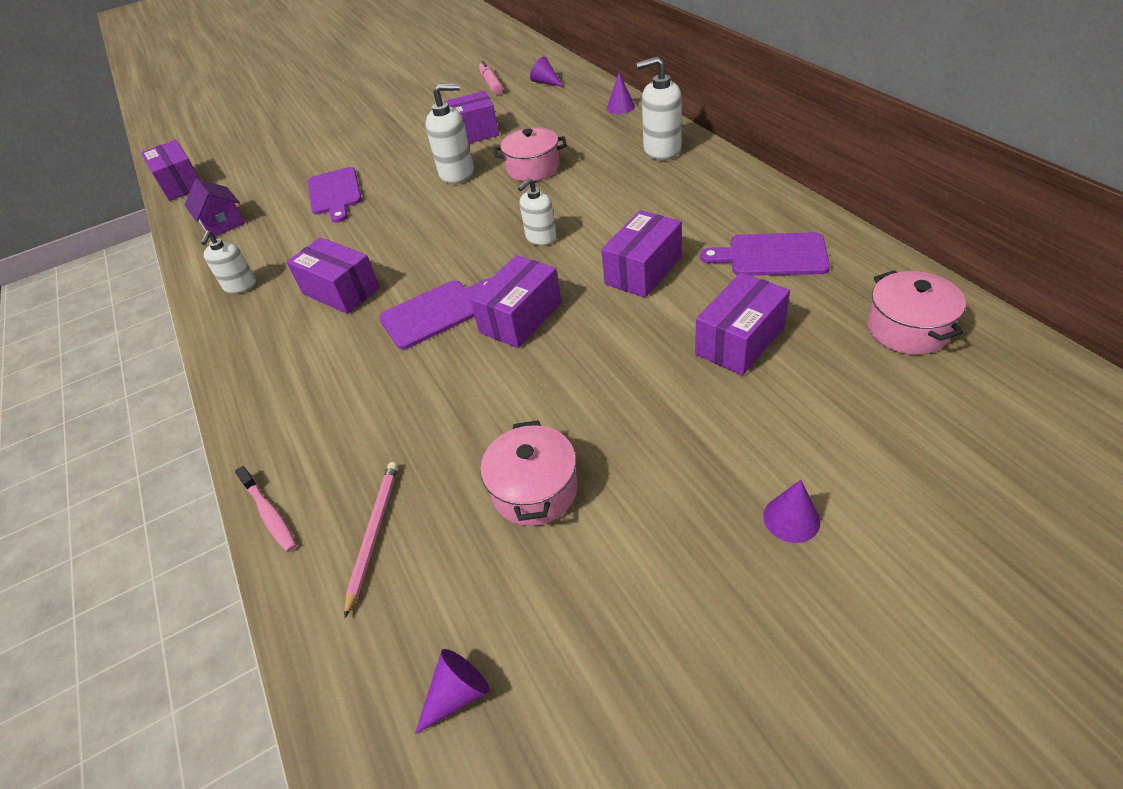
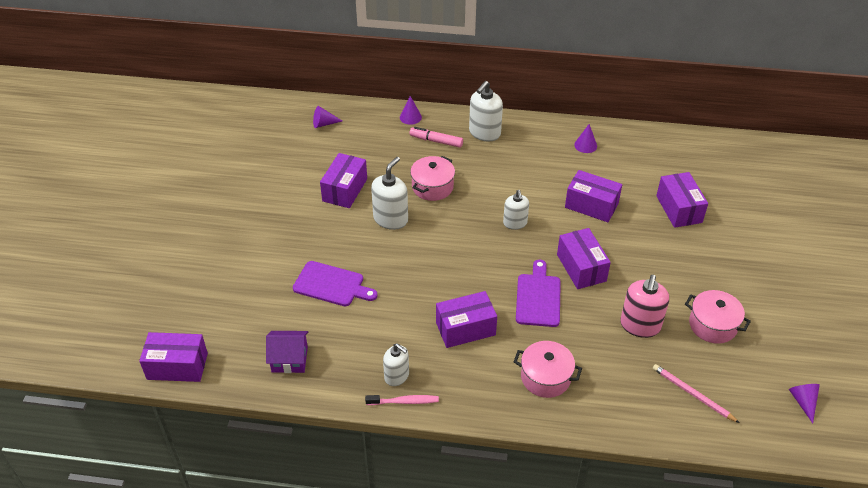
camera: 60 degrees left, 0 degrees up
(270, 514) = (644, 431): pink toothbrush -> pink toothbrush (404, 401)
(465, 416) = (640, 325): none -> pink soap dispenser
(491, 83) = (282, 145): pink marker -> pink marker (436, 141)
(643, 270) = (591, 205): purple box -> purple box turned 45 degrees counterclockwise
(772, 255) = (629, 161): purple cutting board -> none
(791, 518) = (791, 260): purple cone -> purple cone (585, 145)
(907, 329) = (720, 161): pink pot -> pink pot (545, 377)

